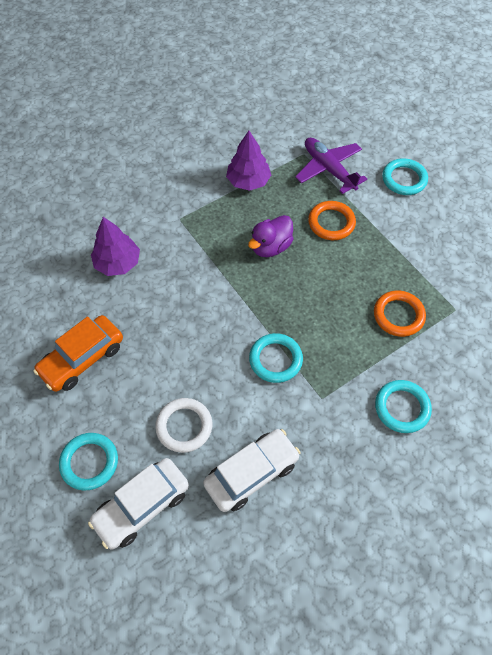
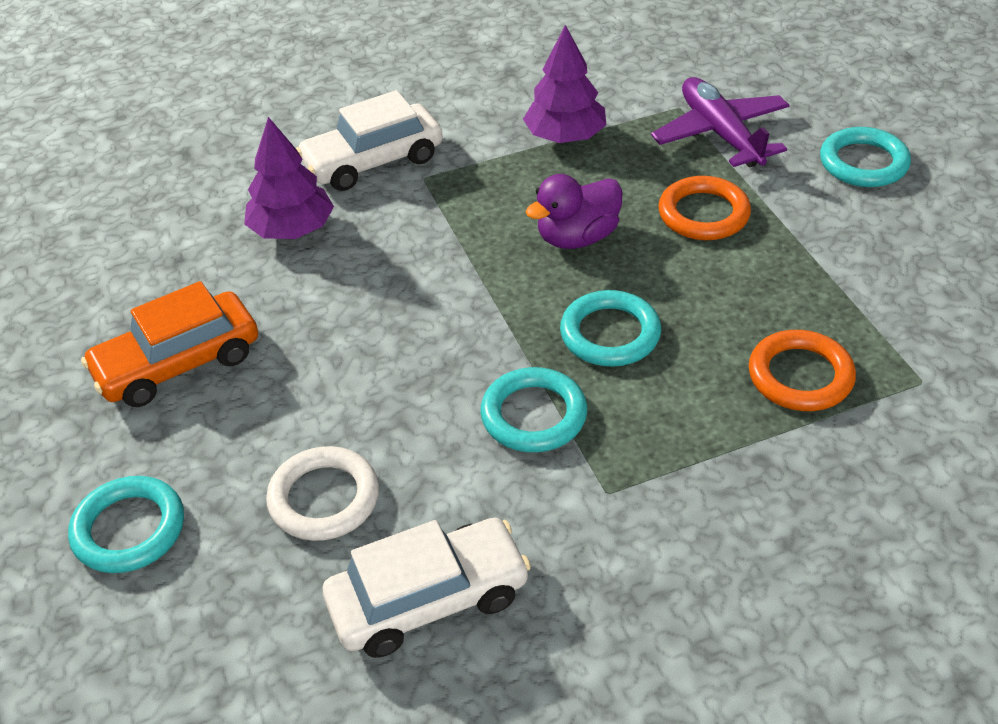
camera: 15 degrees right, 15 degrees down
(142, 506) = (199, 619): white car -> white car (373, 161)
(402, 408) = (769, 534): turquoise ring -> turquoise ring (610, 334)

